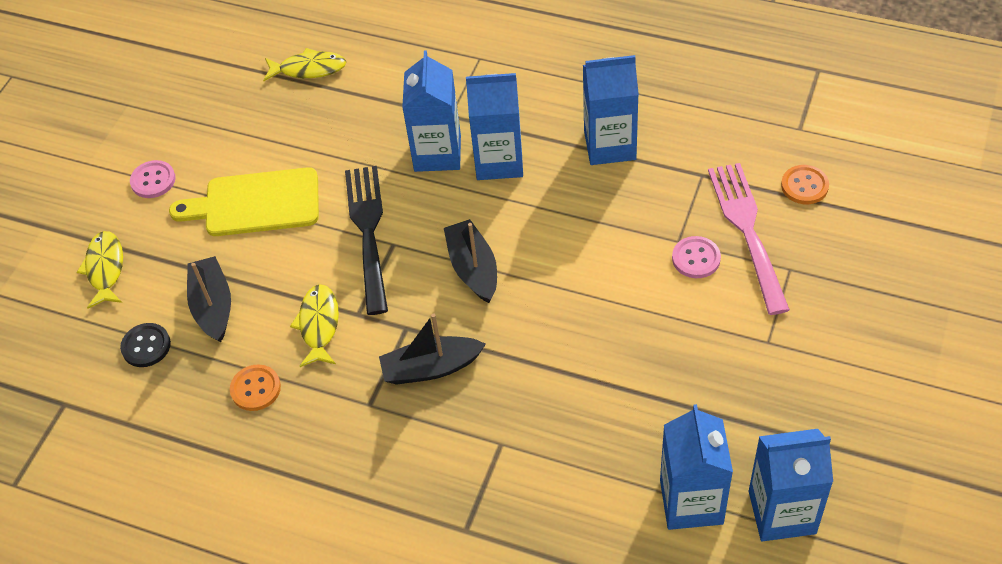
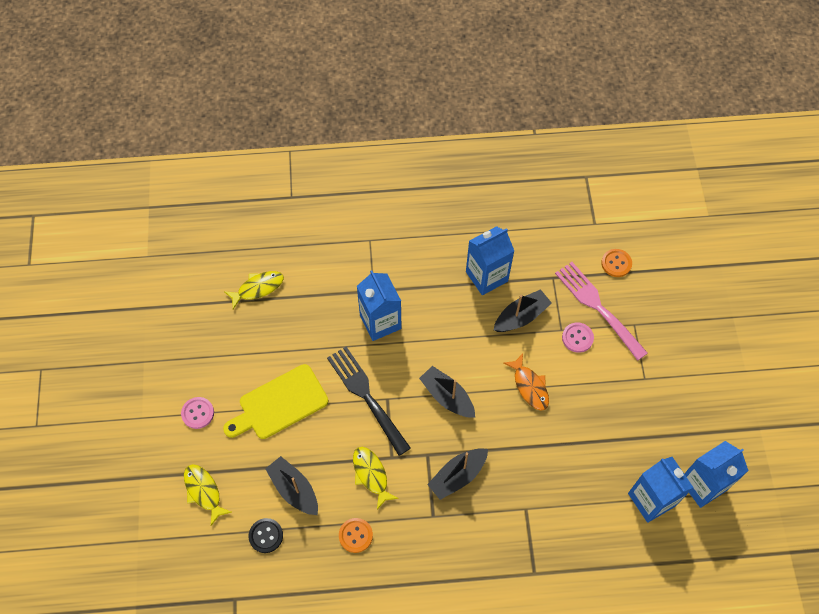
camera: 30 degrees left, 10 degrees up
(499, 161) = (423, 313): blue carton -> none
(593, 294) = (529, 386): none -> orange fish
(630, 207) = (521, 316): none -> black boat

